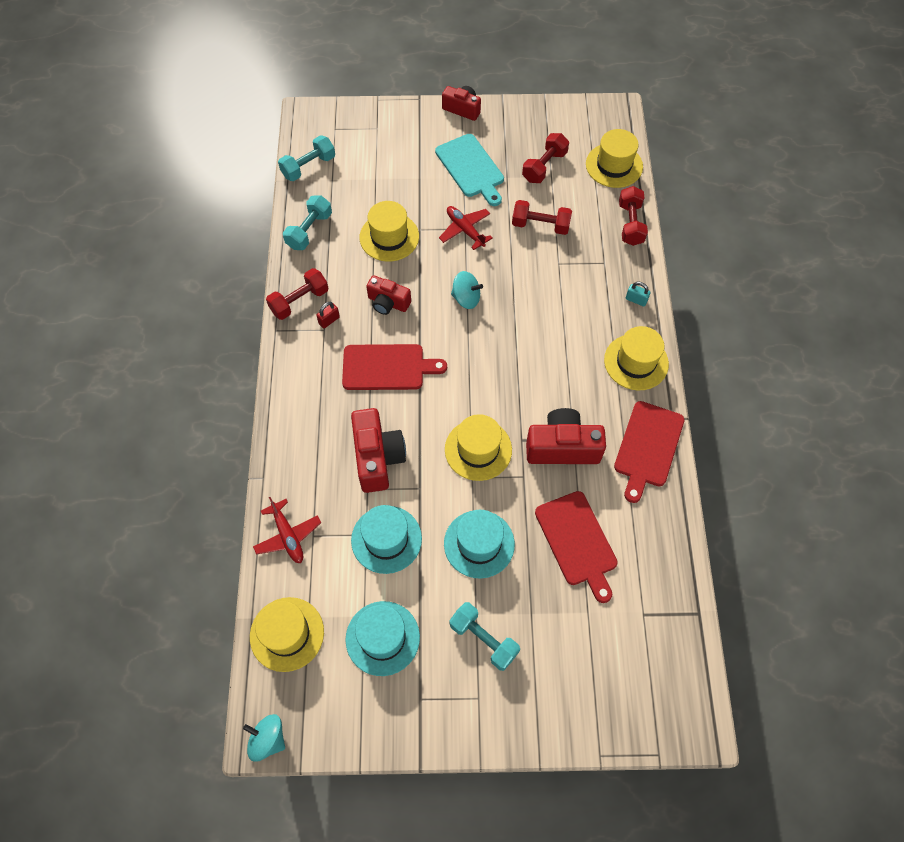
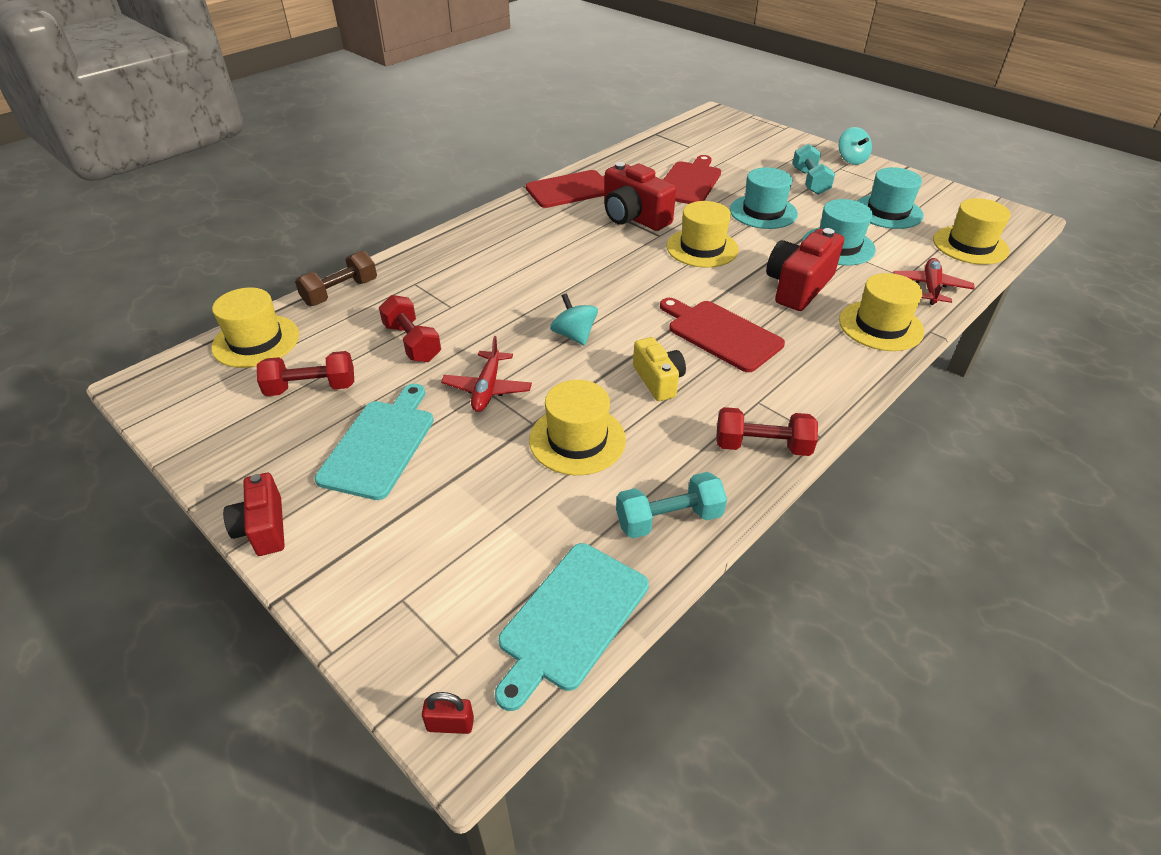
camera: 135 degrees left, 20 degrees down
(268, 739) = (1019, 215): turquoise spinning top -> turquoise spinning top (851, 160)
(308, 167) = (571, 619): turquoise dumbbell -> turquoise cutting board
(329, 320) = (743, 406): red padlock -> red padlock (450, 724)
(388, 303) = (658, 380): red camera -> yellow camera
(630, 224) = (340, 292): red dumbbell -> brown dumbbell
(636, 300) = (437, 249): turquoise padlock -> none
(636, 362) = (505, 223): yellow hat -> yellow hat (880, 326)

